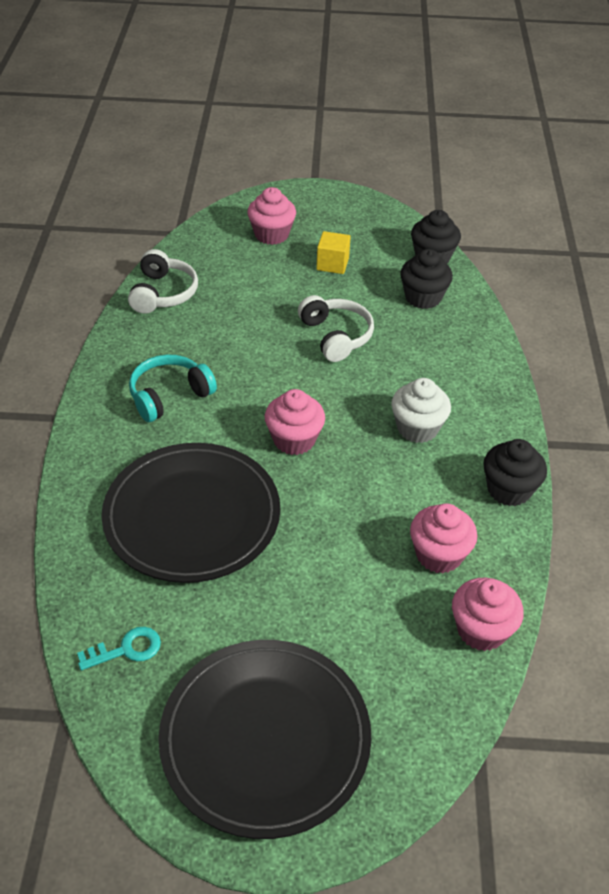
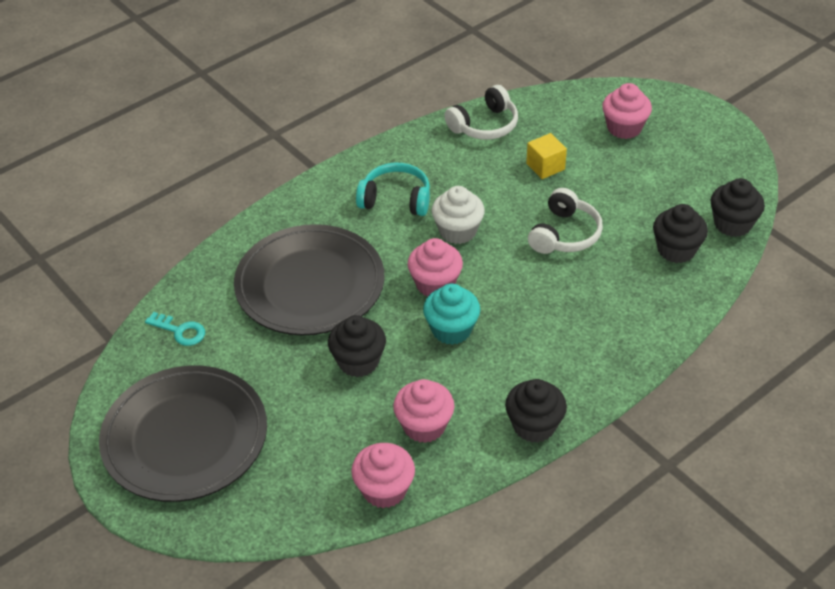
camera: 50 degrees right, 0 degrees up
(320, 546) = (358, 361): none -> black cupcake
(332, 264) = (640, 179): yellow cube -> yellow cube (545, 166)
(355, 465) = (451, 329): none -> turquoise cupcake
(417, 428) = (530, 338): white cupcake -> white cupcake (457, 231)

